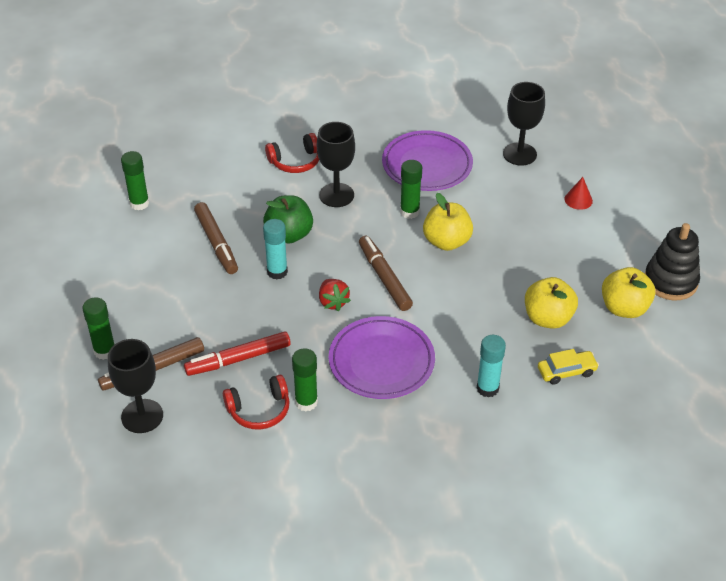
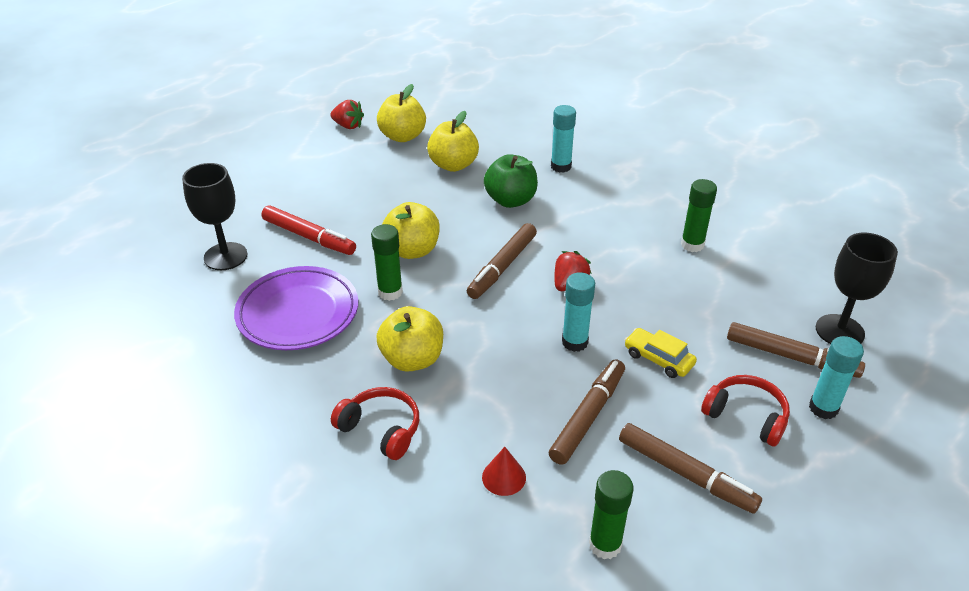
camera: 125 degrees left, 5 degrees down
(105, 351) = (823, 408): green glue stick -> turquoise glue stick
(138, 258) = (686, 474): none -> brown marker
(238, 359) = (705, 307): red marker -> red marker (309, 237)
(259, 410) = (734, 266): red headphones -> red headphones (746, 416)
(289, 234) = (512, 363): green apple -> green apple (510, 200)
(336, 195) = (412, 359): black goblet -> yellow apple
(381, 362) = (601, 225): purple plate -> none
(566, 371) = (500, 140): yellow car -> yellow car (658, 359)
(578, 200) = (276, 198): red cone -> red cone (504, 477)
(670, 281) = (348, 126): black stacking toy -> red strawberry

